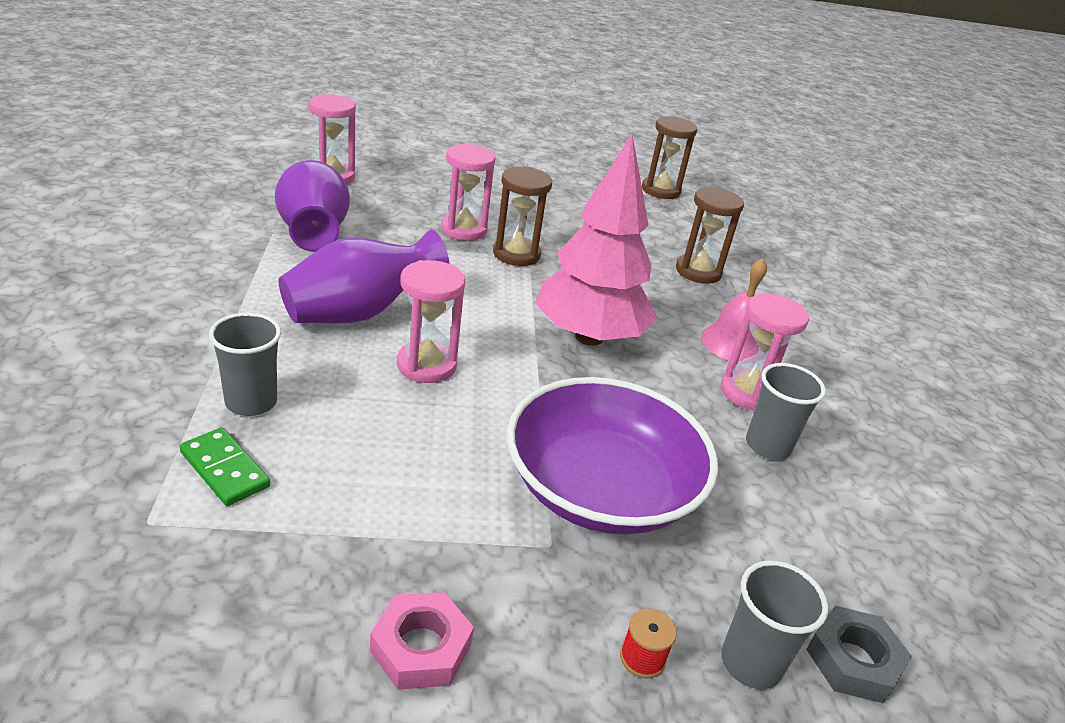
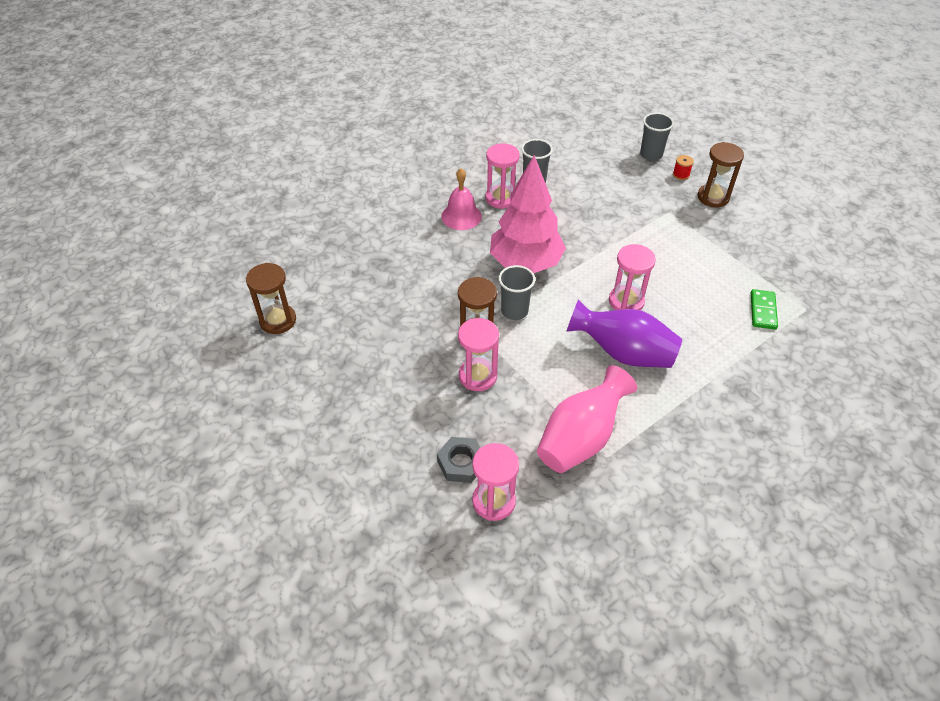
camera: 120 degrees left, 15 degrees up
(251, 402) = (727, 335): grey cup -> grey cup (514, 311)
(313, 233) = (581, 438): purple vase -> pink vase
(421, 648) = (744, 217): pink nut -> none
(601, 489) = (624, 213): purple bowl -> none
(698, 271) = (394, 255): brown hourglass -> brown hourglass (713, 197)
(853, 660) = (620, 136): grey nut -> grey nut (461, 463)

